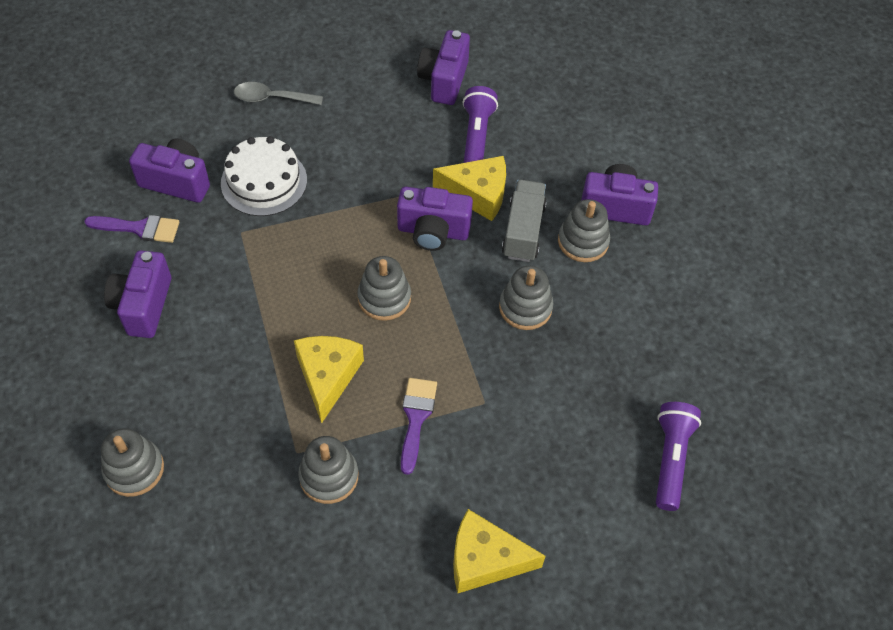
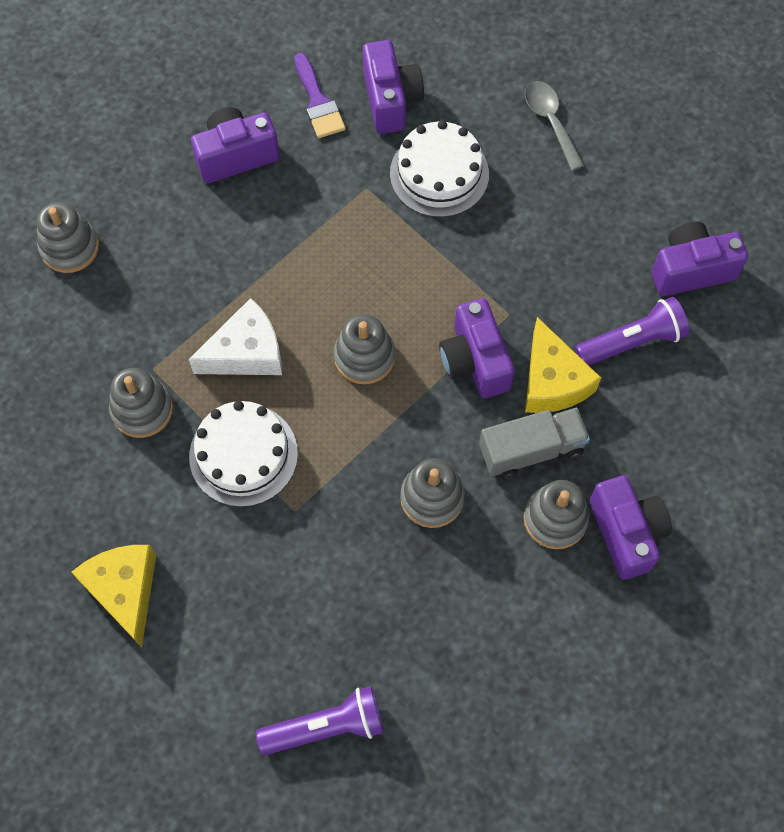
camera: 65 degrees right, 10 degrees up
(327, 377) = (246, 352): yellow cheese -> white cheese
(416, 418) = (243, 455): purple brush -> white cake

